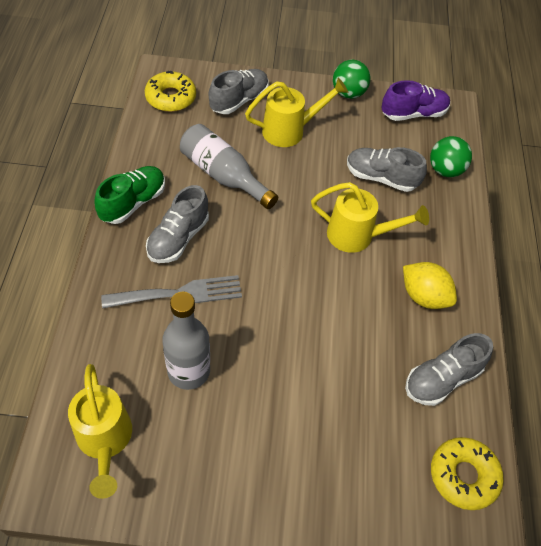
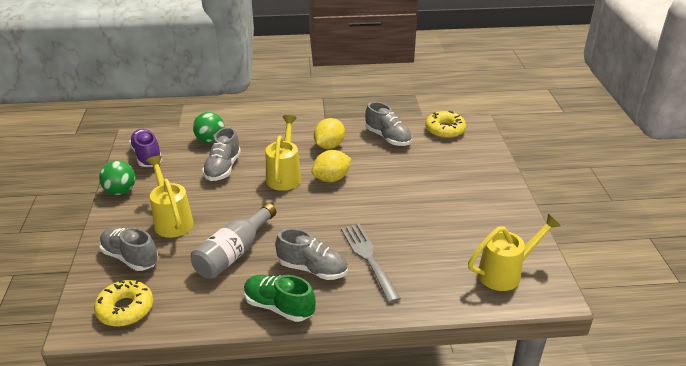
camera: 95 degrees left, 20 degrees down
(188, 371) = (432, 241): grey bottle -> none
(343, 285) = (331, 179): none -> yellow lemon

